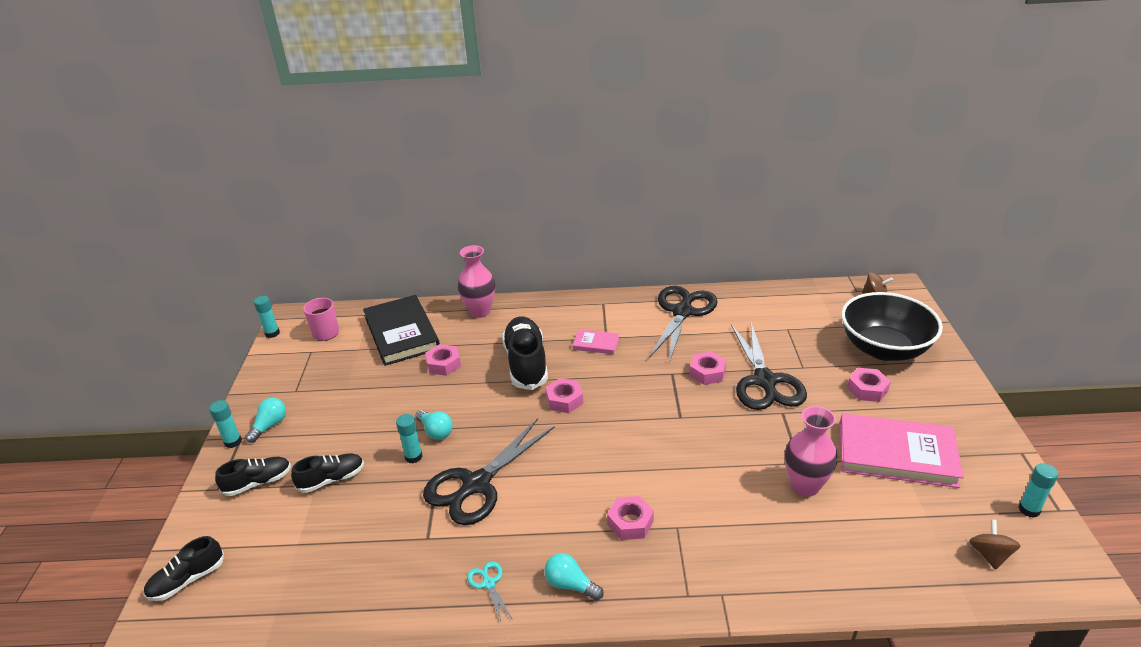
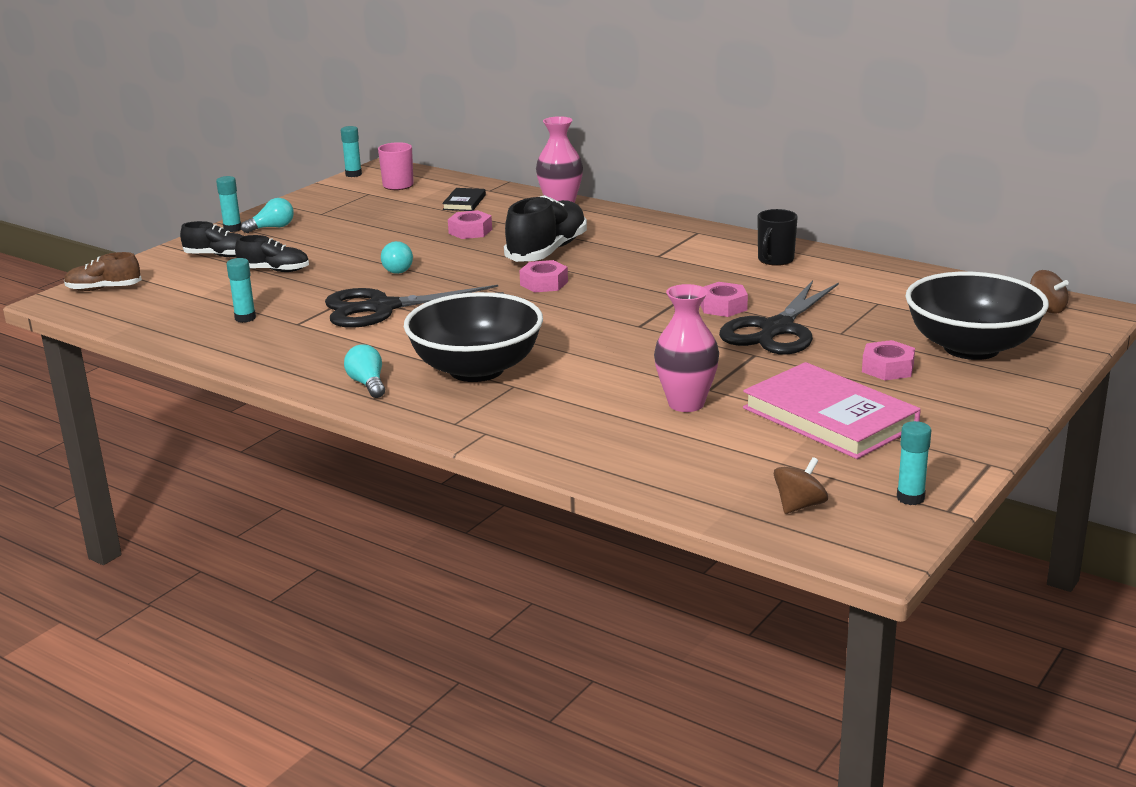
camera: 35 degrees right, 10 degrees down
(187, 580) = (103, 289): black shoe -> brown shoe
(402, 333) = (464, 202): black book -> black book, size x0.47
(413, 457) = (356, 277): turquoise glue stick -> turquoise glue stick (245, 318)
(488, 583) = (306, 361): turquoise scissors -> none
(596, 344) = (639, 257): pink book -> none
(630, 522) = (476, 370): pink nut -> black bowl
(682, 312) = (775, 260): black scissors -> black mug

